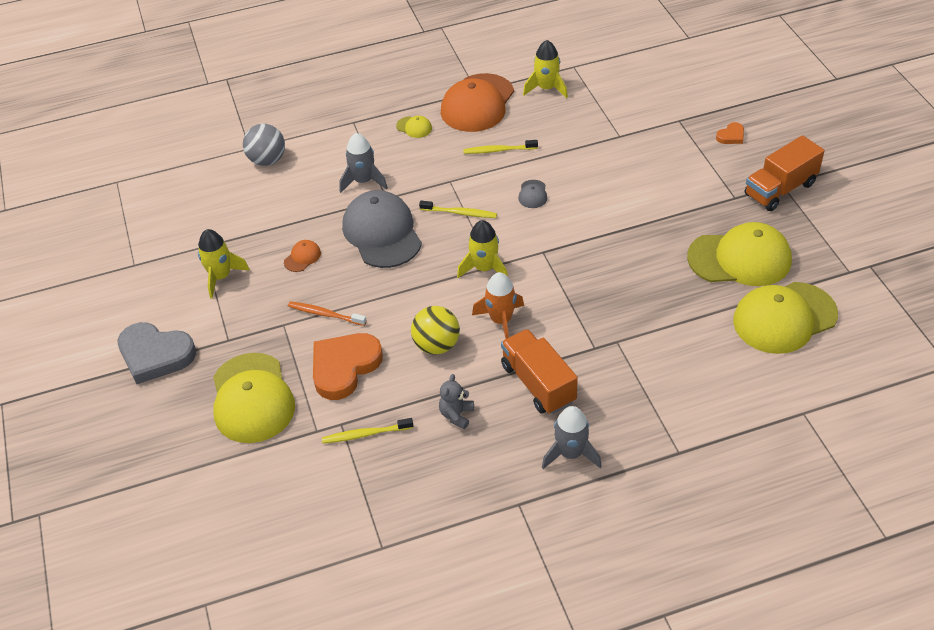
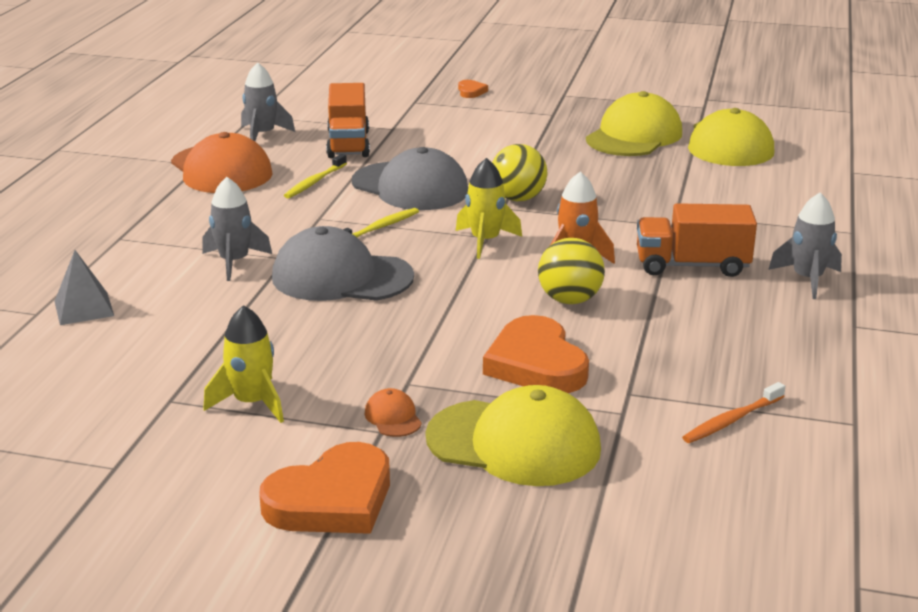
camera: 60 degrees left, 20 degrees down
(155, 355) = (332, 500): grey heart -> orange heart
(267, 160) = (84, 308): grey ball -> grey pyramid
(302, 257) = (305, 336): orange cap -> orange cap (393, 417)
(325, 314) = (428, 350): orange toothbrush -> orange toothbrush (731, 420)
(365, 434) = (663, 382): yellow toothbrush -> none
(414, 127) = (196, 210): yellow cap -> none
(456, 415) = (690, 320): grey teddy bear -> none
(533, 194) = (410, 187): grey cap -> grey cap, size x2.42
(546, 88) = (262, 135): yellow rocket -> grey rocket
(564, 252) = (518, 198): none -> yellow ball
(780, 189) = (568, 97): orange truck -> orange truck (348, 144)

